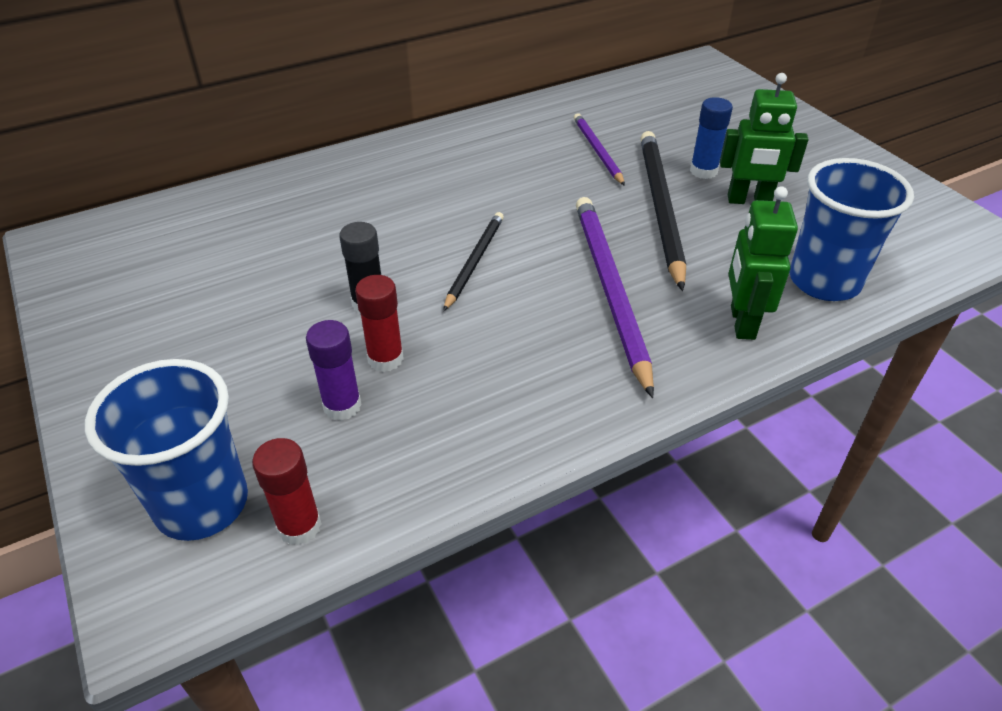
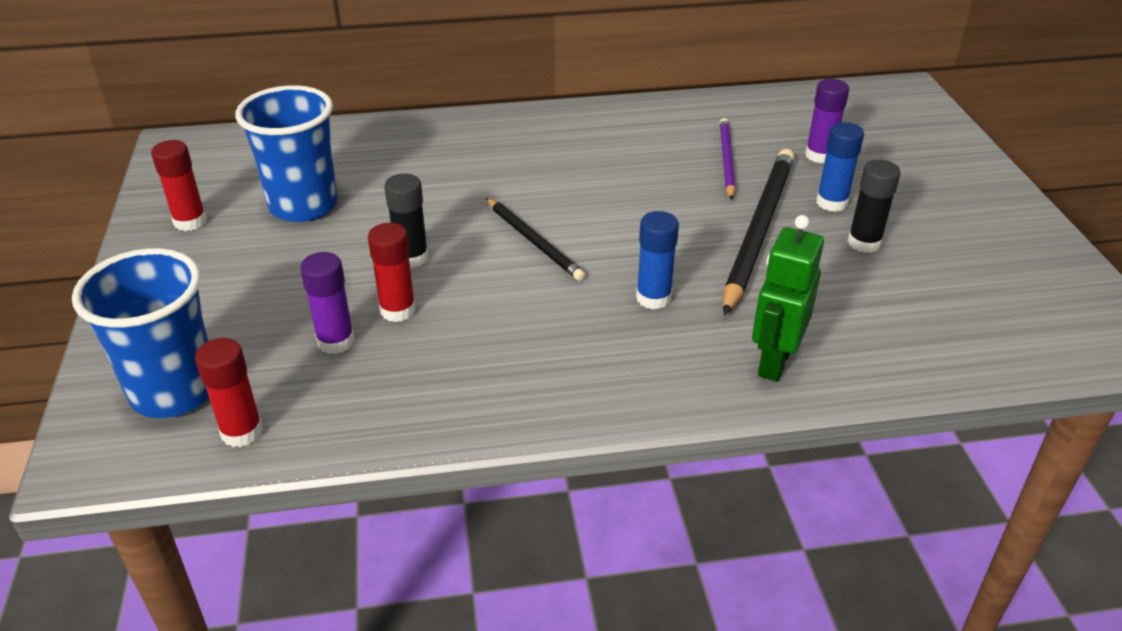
camera: 20 degrees right, 5 degrees down
(116, 319) = (190, 222): none -> red glue stick
(474, 261) = (534, 241): black pencil -> black pencil turned 105 degrees clockwise
(610, 289) = (653, 298): purple pencil -> blue glue stick
(670, 132) = (819, 155): none -> purple glue stick
(749, 201) = (864, 243): green robot -> black glue stick
(824, 281) = (896, 343): blue cup -> blue cup (303, 205)

